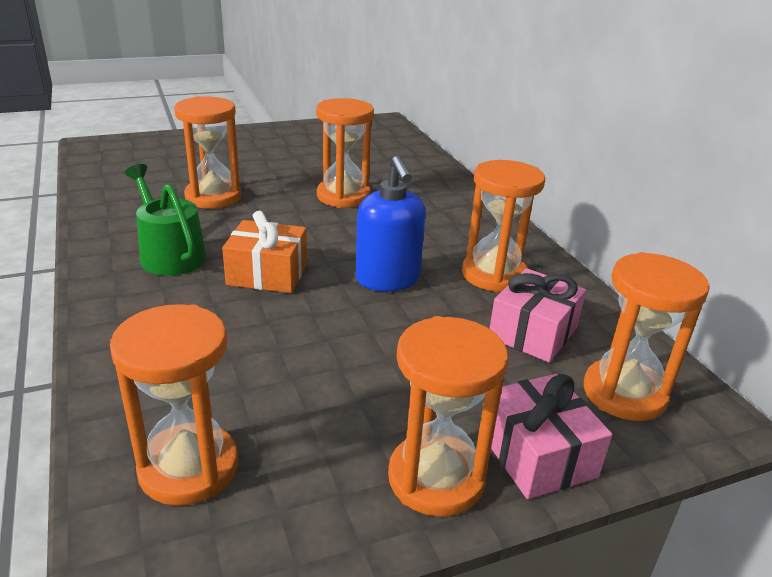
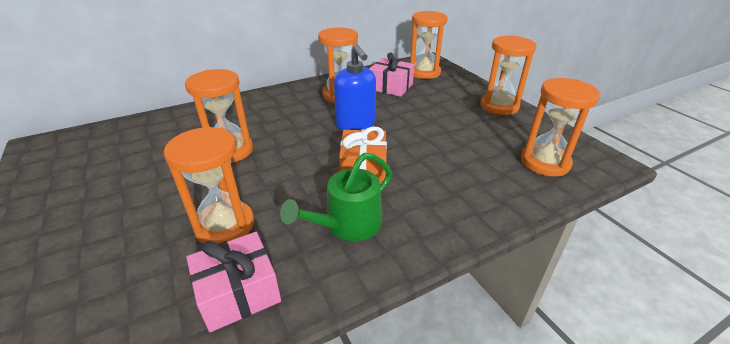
camera: 95 degrees left, 5 degrees up
(388, 279) = (356, 124): blue soap dispenser -> blue soap dispenser turned 90 degrees clockwise
(537, 454) = (471, 88): pink gift -> pink gift (239, 292)

